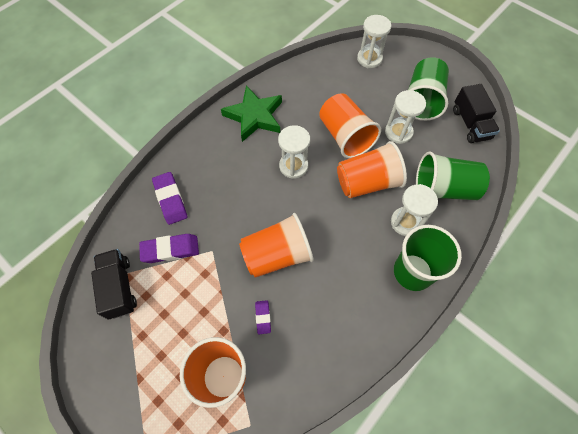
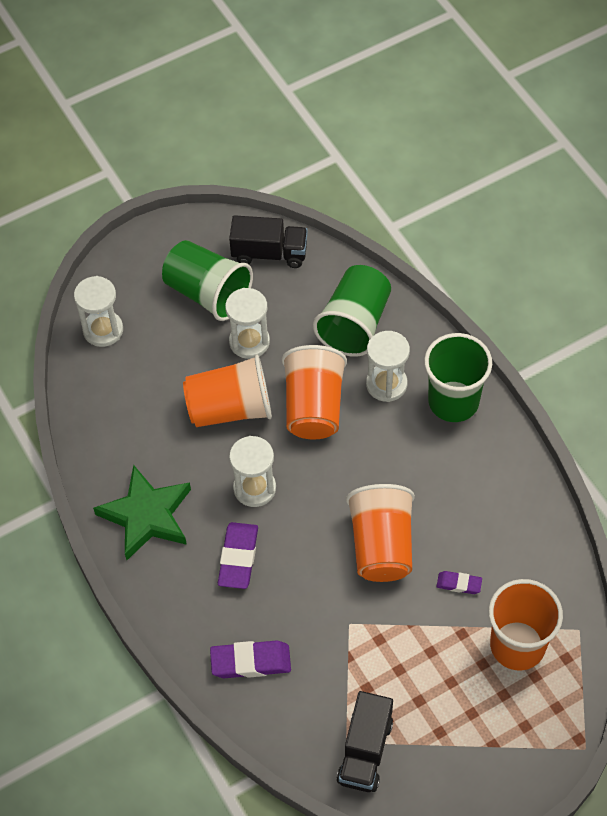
camera: 70 degrees left, 5 degrees down
(119, 288) = (365, 751): black truck -> black truck turned 75 degrees counterclockwise
(170, 250) = (330, 676): purple eraser -> purple eraser (238, 558)

